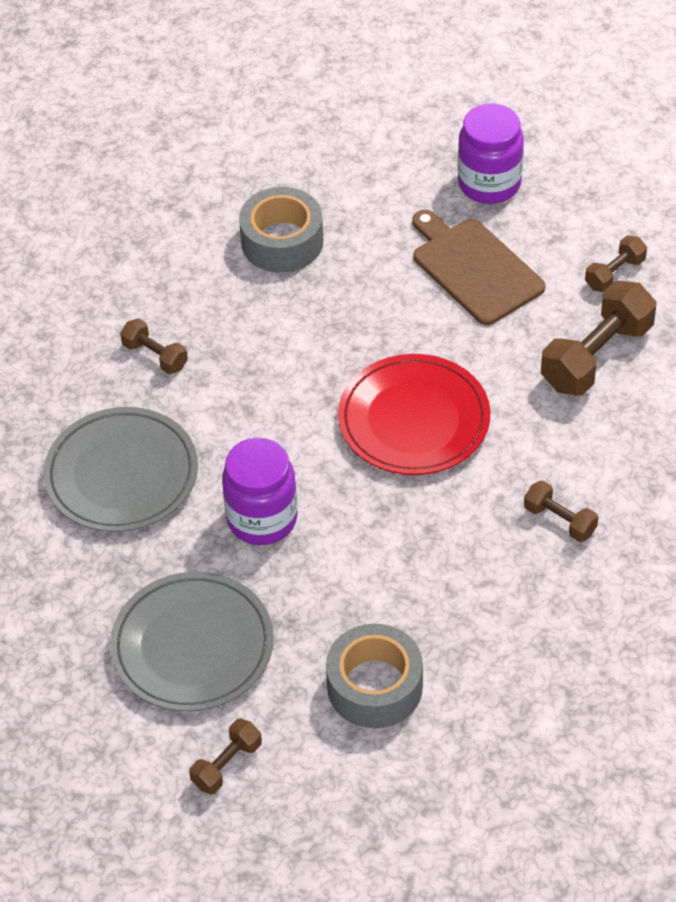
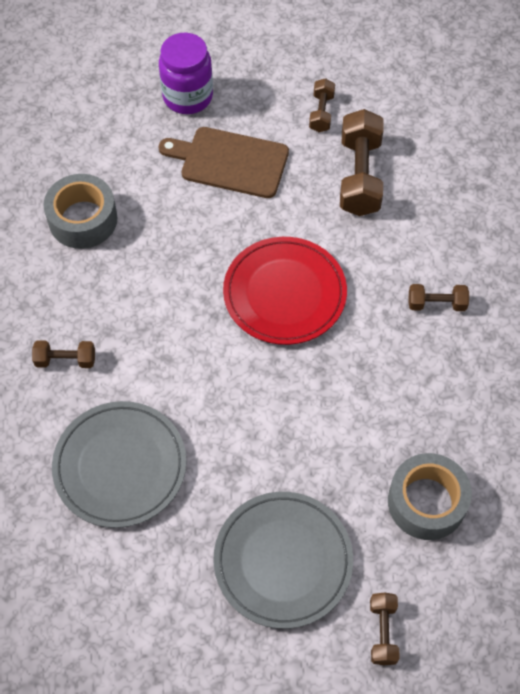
camera: 40 degrees left, 10 degrees up
(262, 519) = (247, 432): purple jar -> none

